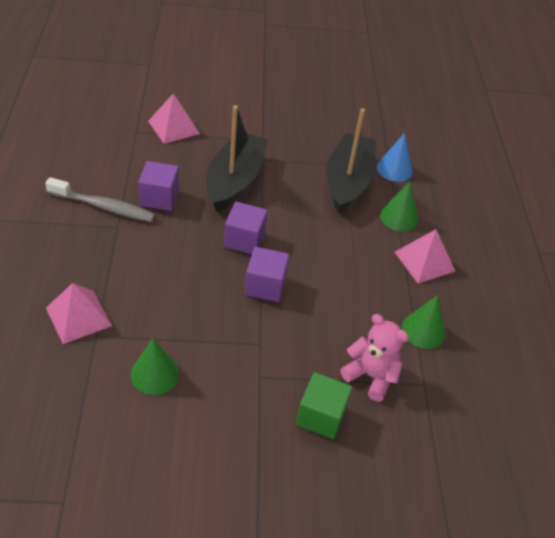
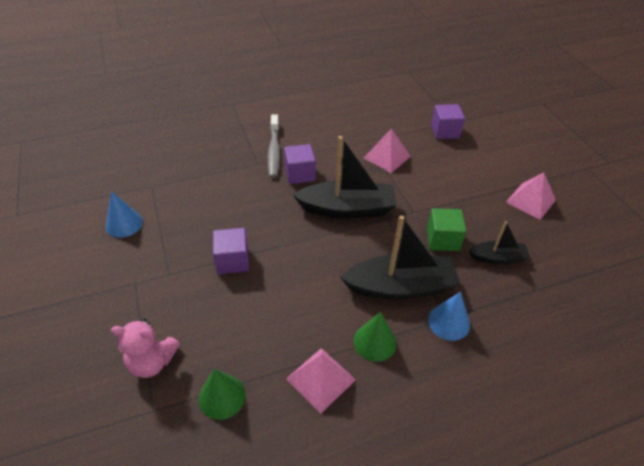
camera: 75 degrees right, 0 degrees up
(78, 316) = (165, 173): pink pyramid -> pink pyramid (530, 201)
(155, 374) = (124, 224): green cone -> blue cone
(244, 240) = (279, 234): purple cube -> purple cube (445, 131)
(321, 416) = (101, 334): green cube -> green cube (442, 239)
(340, 116) = (497, 257): none -> black boat
(371, 376) = (152, 362): pink teddy bear -> pink teddy bear turned 75 degrees clockwise

